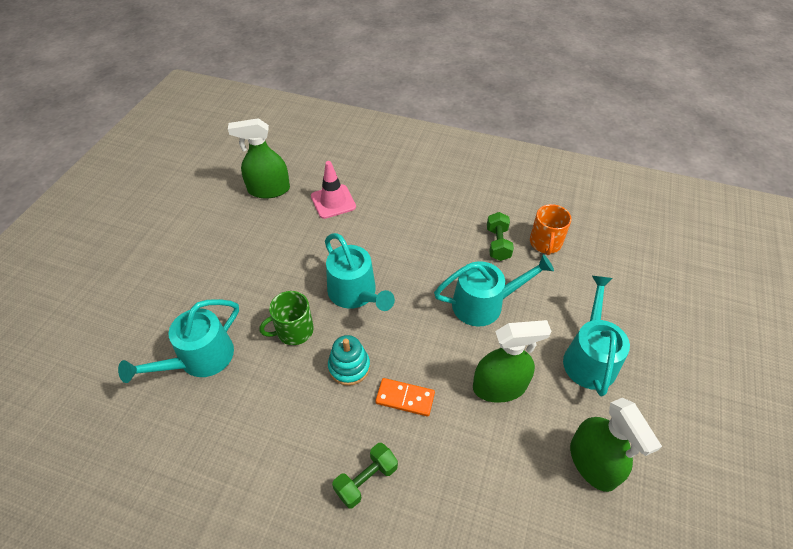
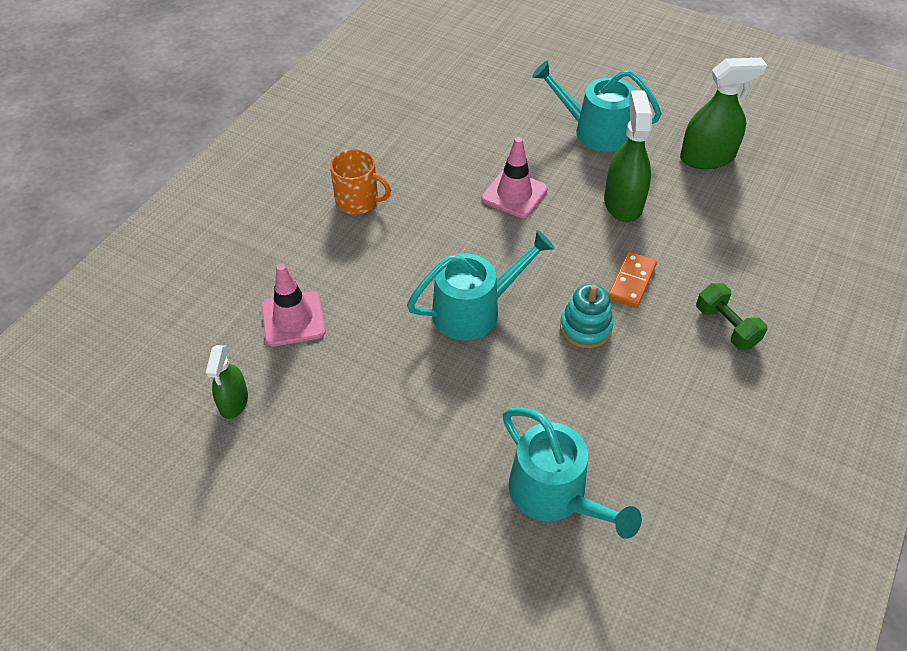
camera: 80 degrees left, 0 degrees up
(269, 190) = (233, 401): green spray bottle -> green spray bottle, size x0.60
(294, 330) = (523, 381): green mug -> none
(484, 304) = (514, 194): turquoise watering can -> pink traffic cone
(498, 244) = (426, 165): green dumbbell -> none
(545, 243) = (436, 126): orange mug -> orange mug (358, 201)

